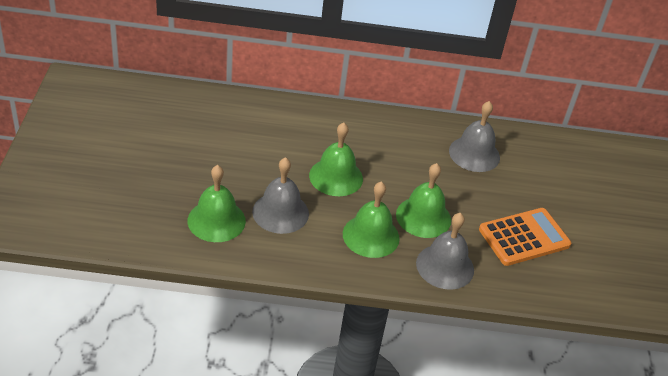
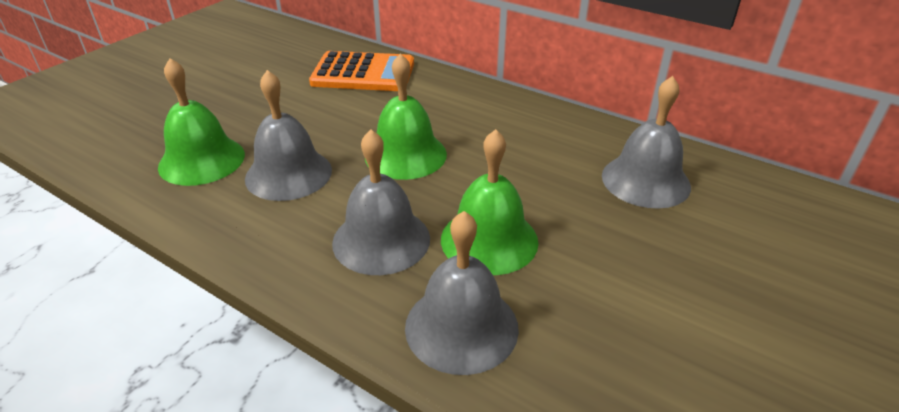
camera: 35 degrees right, 5 degrees down
(371, 236) = (381, 240): green bell -> grey bell
(524, 237) = (655, 330): orange calculator -> orange calculator (363, 73)

